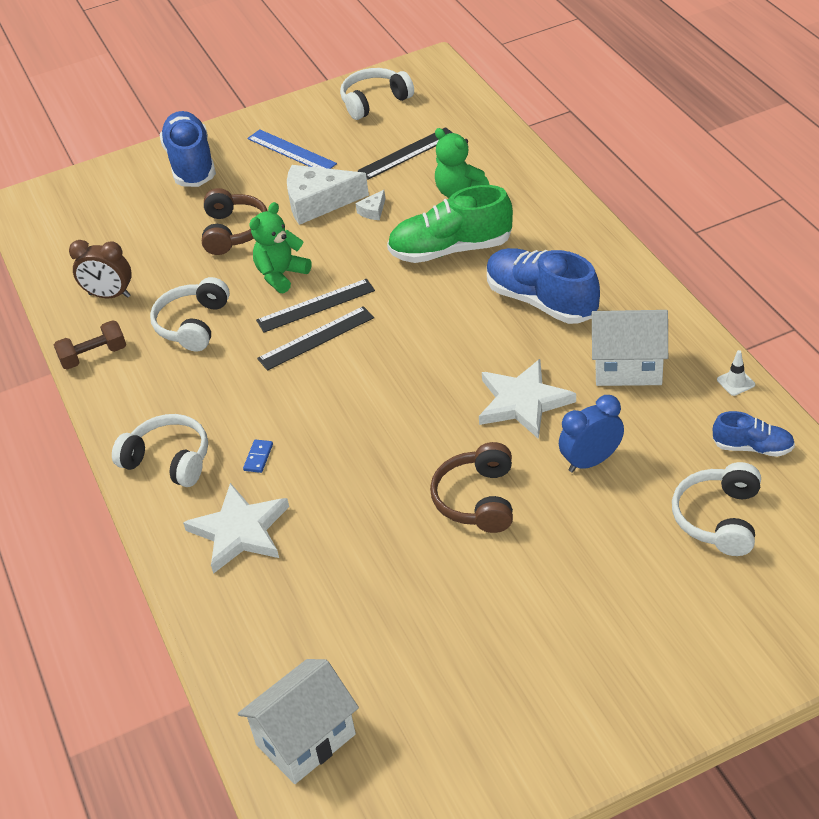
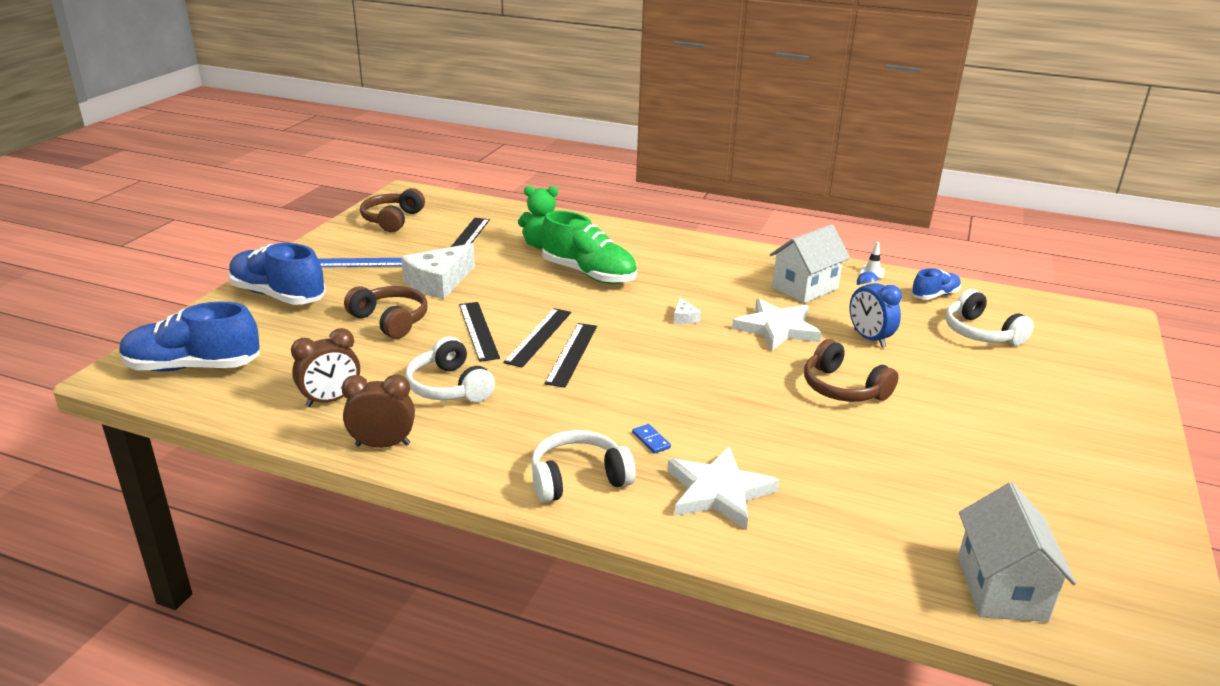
camera: 50 degrees left, 15 degrees down
(94, 356) = (383, 445): brown dumbbell -> brown clock
(281, 275) = (478, 330): green teddy bear -> black ruler
(373, 211) = (493, 273): white cheese -> white cheese (684, 317)
(374, 101) = (392, 220): white headphones -> brown headphones
(451, 250) = (588, 274): green shoe -> green shoe turned 90 degrees counterclockwise
(541, 301) = (696, 277): blue shoe -> blue shoe (193, 367)
(591, 461) = (869, 338): blue clock -> blue clock turned 45 degrees counterclockwise

